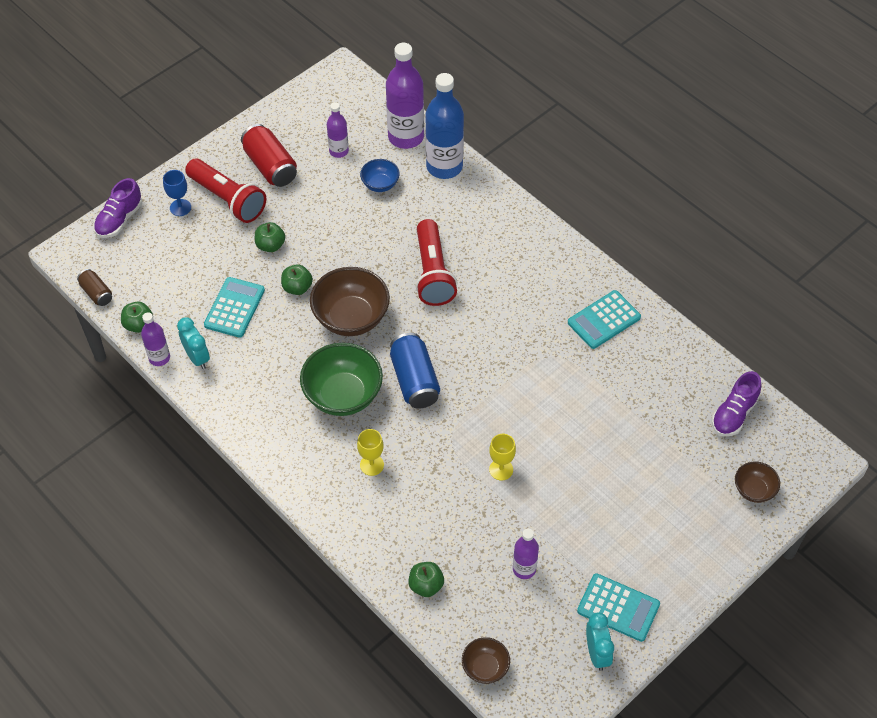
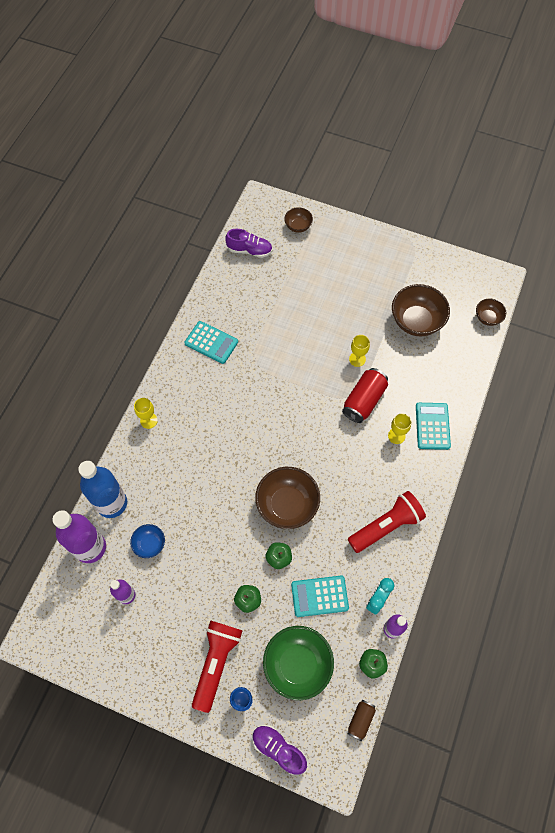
camera: 115 degrees left, 10 degrees up
(119, 219) = (278, 749): purple shoe -> purple shoe turned 150 degrees counterclockwise
(270, 166) = (165, 645): red can -> red can (364, 400)
(343, 395) = (354, 479): green bowl -> green bowl (297, 664)
(414, 380) = (318, 438): blue can -> none
(426, 585) = (458, 368): green apple -> none
(433, 273) = (220, 466): red flashlight -> red flashlight (386, 526)
(524, 569) = (416, 321): purple bottle -> brown bowl
(527, 226) = (148, 420): none -> yellow goblet
(597, 653) = (444, 268): turquoise clock -> none
(618, 608) = (411, 267): turquoise calculator -> turquoise calculator (432, 426)

